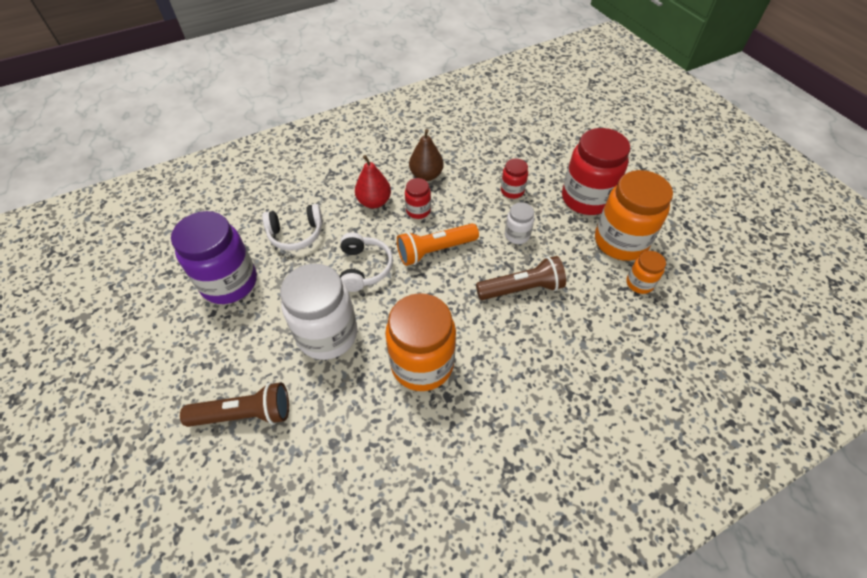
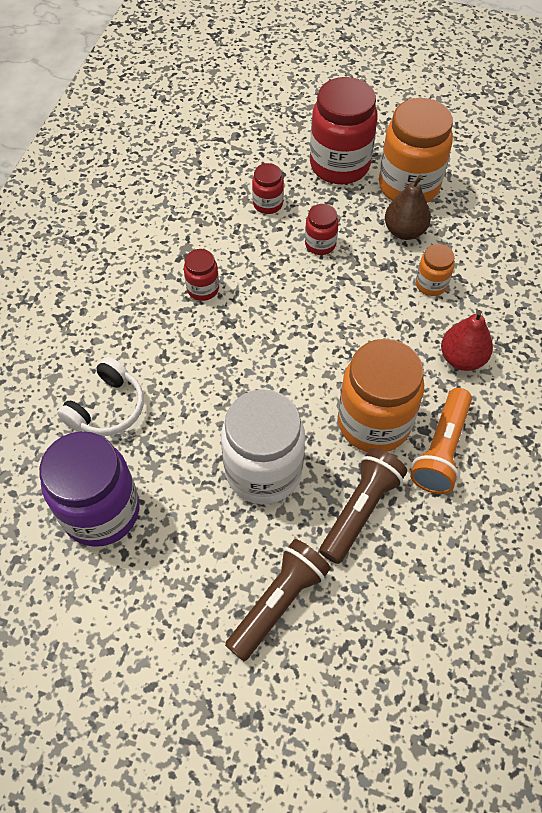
camera: 45 degrees left, 5 degrees up
(364, 268) = (220, 384): white headphones -> none
(374, 202) = (147, 313): red pear -> red pear (462, 358)
(426, 175) = (167, 247): brown pear -> brown pear (404, 231)
(435, 250) = (266, 315): orange flashlight -> orange flashlight (441, 449)
(517, 235) = (320, 244): white jar -> red jar
(521, 288) = (378, 290): brown flashlight -> brown flashlight (360, 510)
(639, 283) = (460, 213): orange jar -> orange jar (431, 284)

